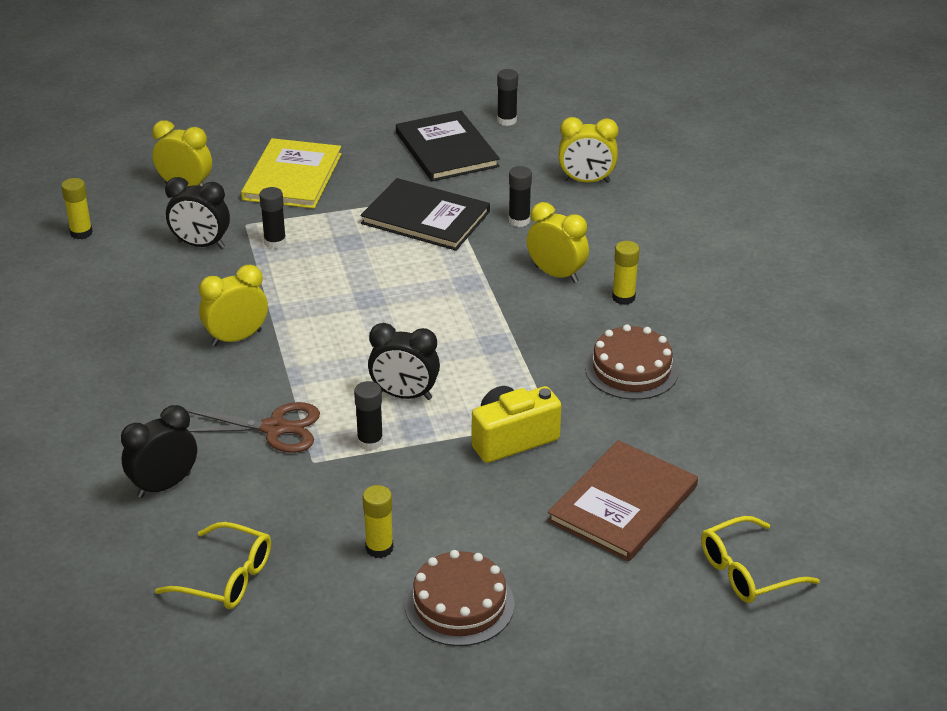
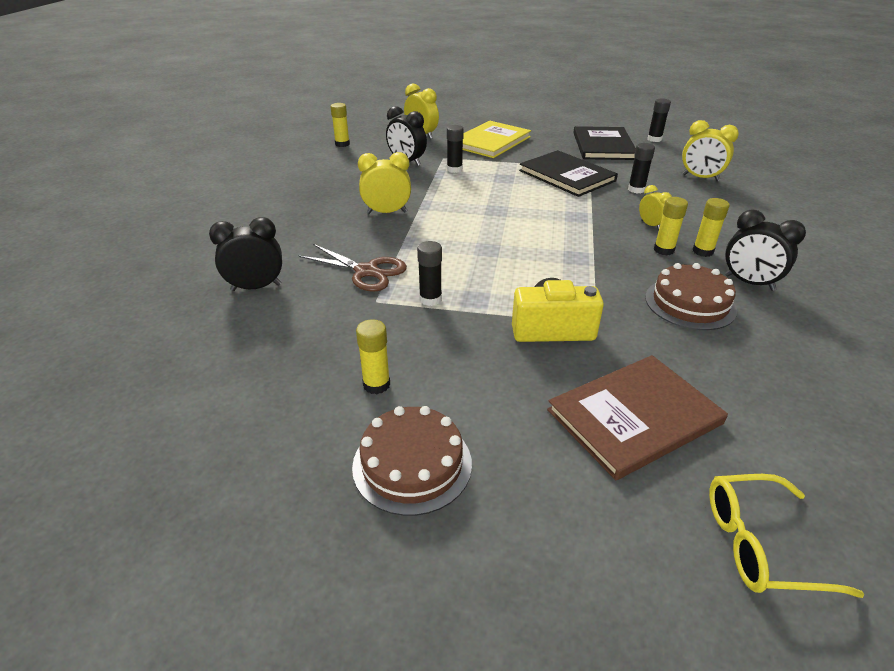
camera: 25 degrees right, 0 degrees up
(226, 578) = (235, 368): yellow glasses -> none
(404, 395) = (480, 274): black clock -> black clock (749, 283)
(556, 274) = (650, 225): yellow clock -> yellow clock, size x0.62
(583, 307) = (664, 250): none -> yellow glue stick

